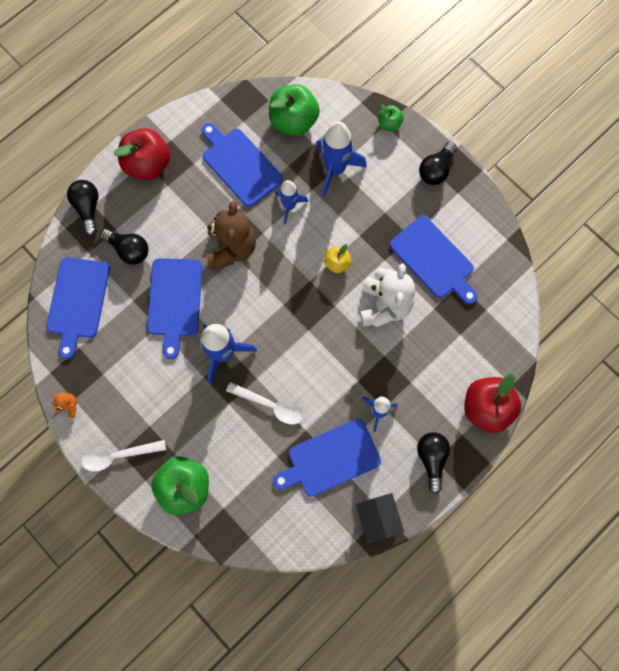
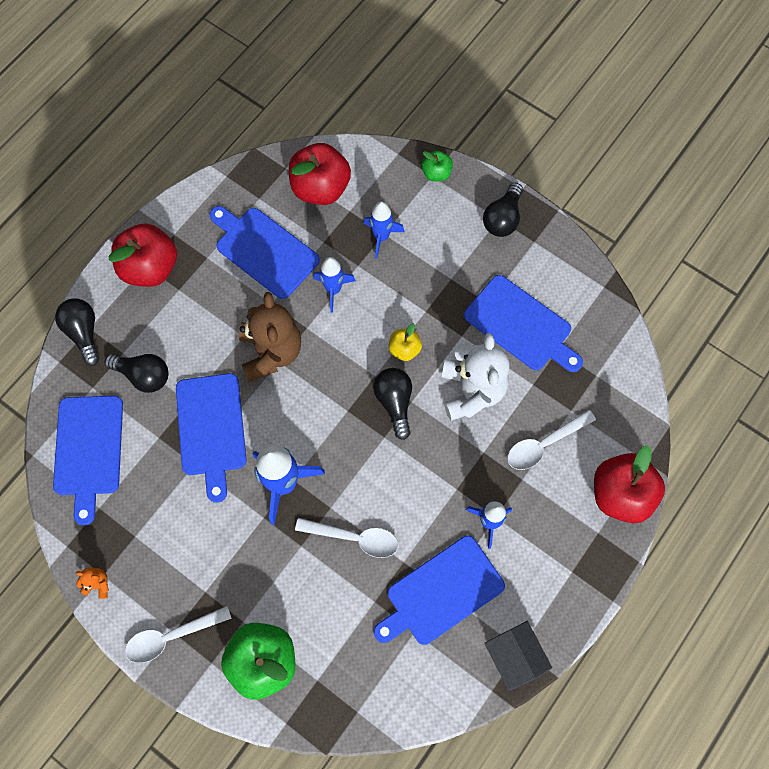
camera: 10 degrees left, 5 degrees down
(293, 121) = (320, 188): green apple -> red apple
(335, 169) = (381, 237): blue rocket -> blue rocket, size x0.61
(431, 458) = (566, 569): black light bulb -> black light bulb (394, 402)
(433, 357) = (544, 444): none -> white spoon

